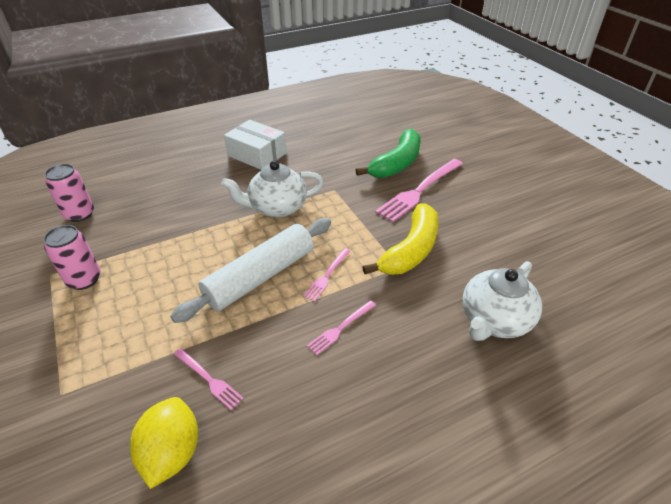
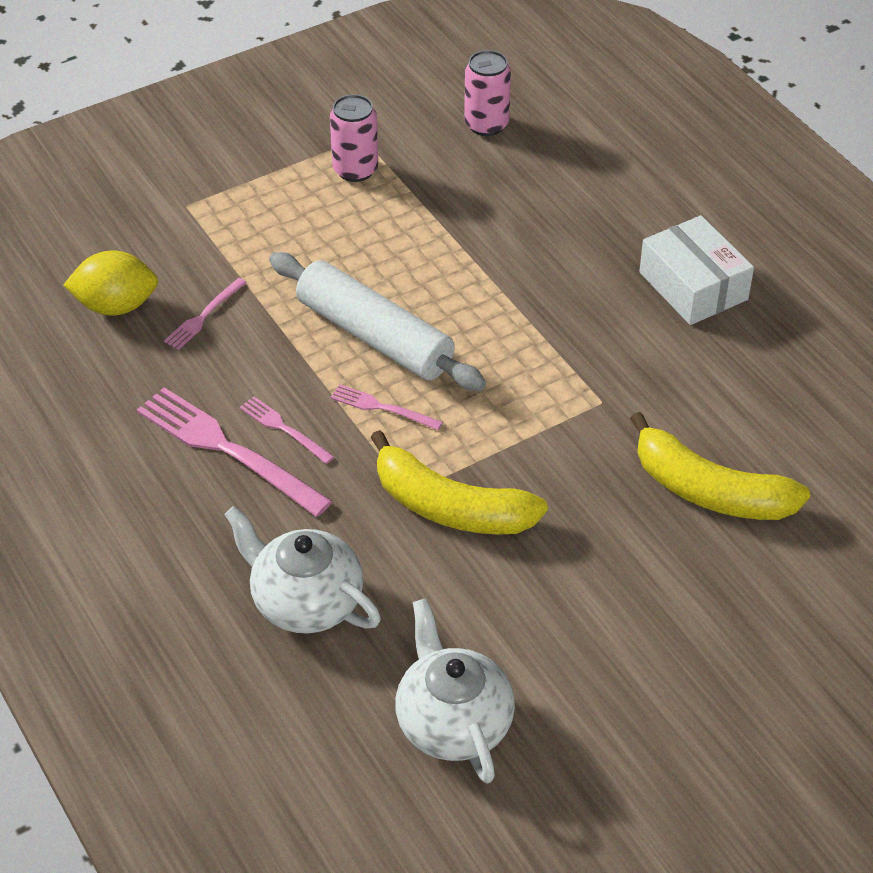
camera: 85 degrees right, 5 degrees up
(257, 154) = (693, 286): white box -> white box turned 60 degrees counterclockwise
(277, 207) = (536, 333): white teapot -> white teapot (453, 722)
(396, 163) = (709, 490): green banana -> yellow banana
(419, 191) = (621, 524): pink fork -> pink fork (227, 449)

